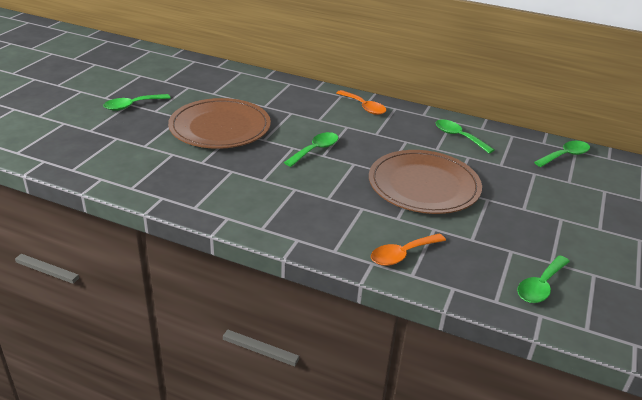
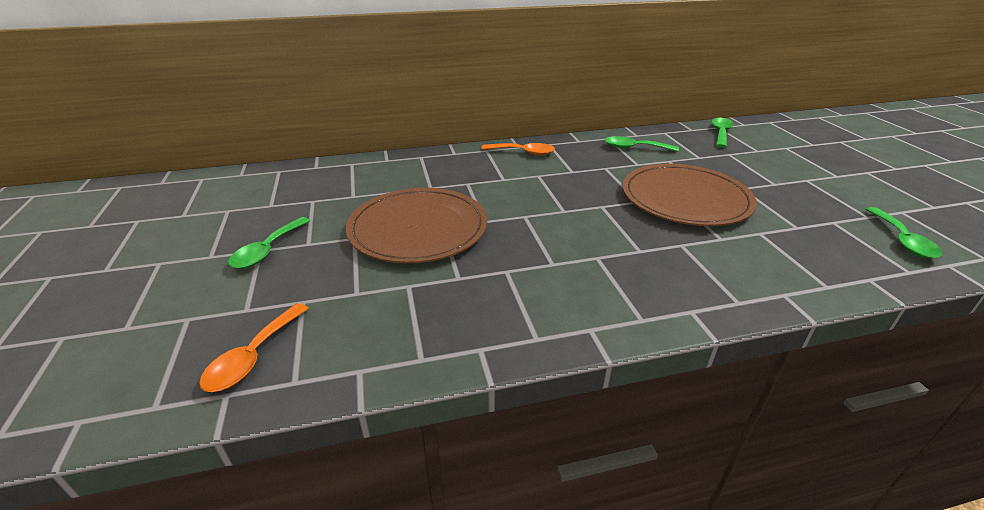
camera: 35 degrees left, 0 degrees up
(315, 150) = (549, 209): green spoon -> none
(402, 254) = (787, 271): orange spoon -> orange spoon (253, 357)

